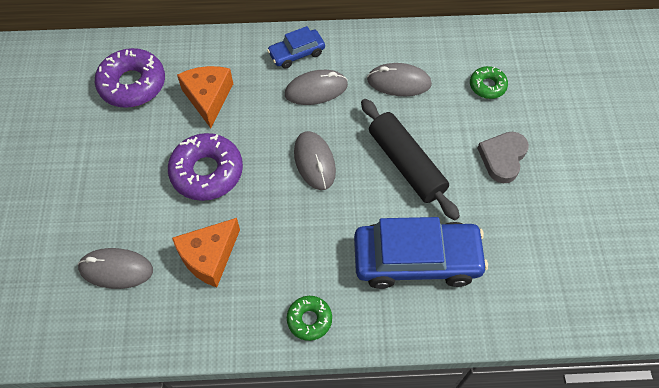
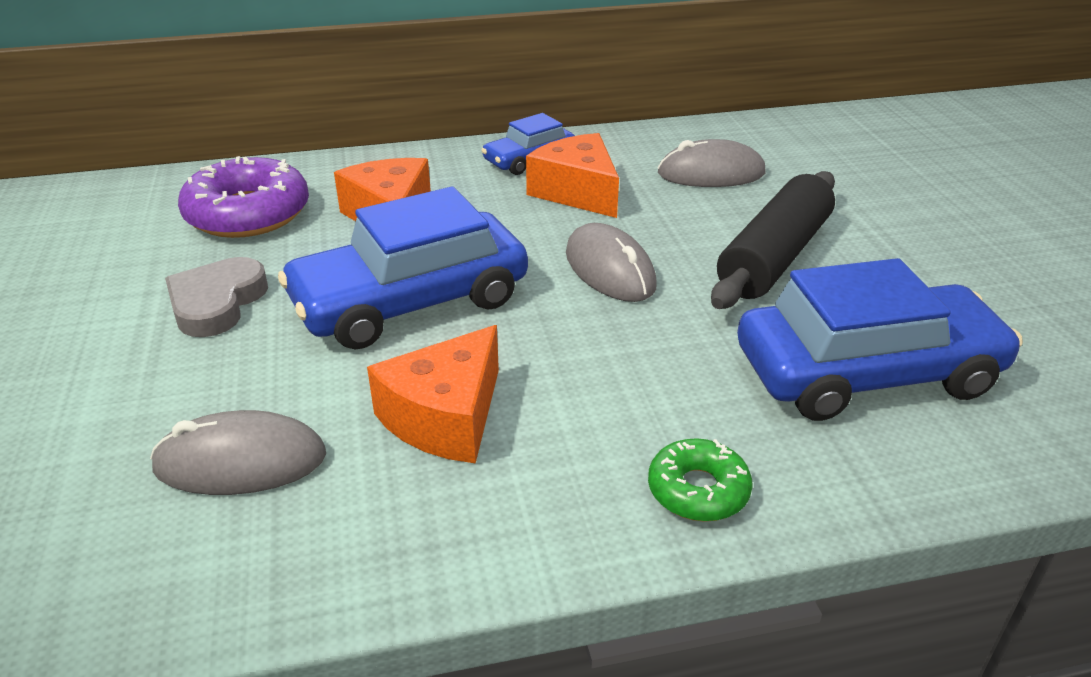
camera: 10 degrees left, 25 degrees down
(207, 172) = (410, 302): purple donut -> blue car
(316, 90) = (577, 192): grey mouse -> orange cheese
(406, 164) = (774, 257): black rolling pin -> black rolling pin turned 75 degrees clockwise
(487, 86) = (854, 165): green donut -> none
(502, 158) = (932, 234): grey heart -> grey heart (217, 303)

